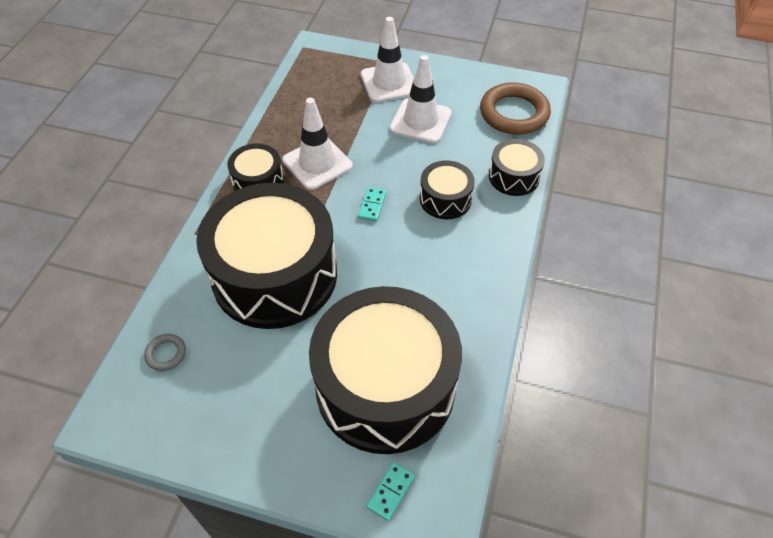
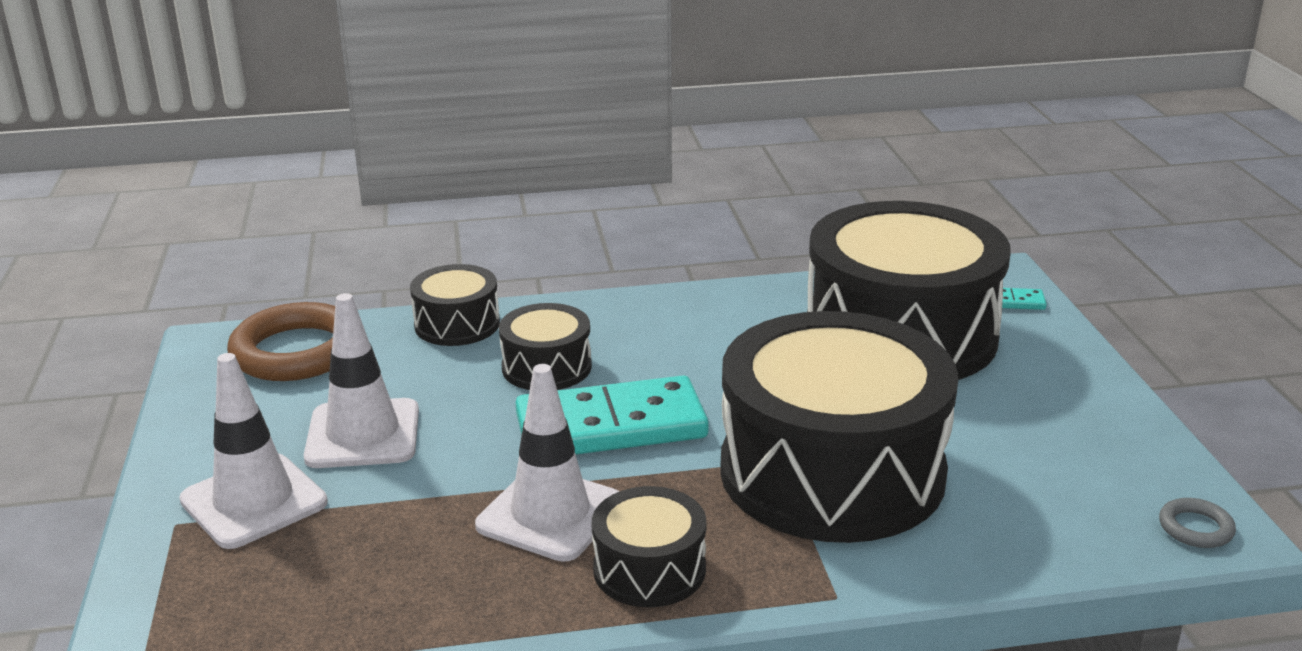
camera: 115 degrees left, 25 degrees down
(166, 354) = (1069, 520): grey ring -> grey ring (1195, 528)
(372, 205) = (611, 426): turquoise domino -> turquoise domino, size x2.48

